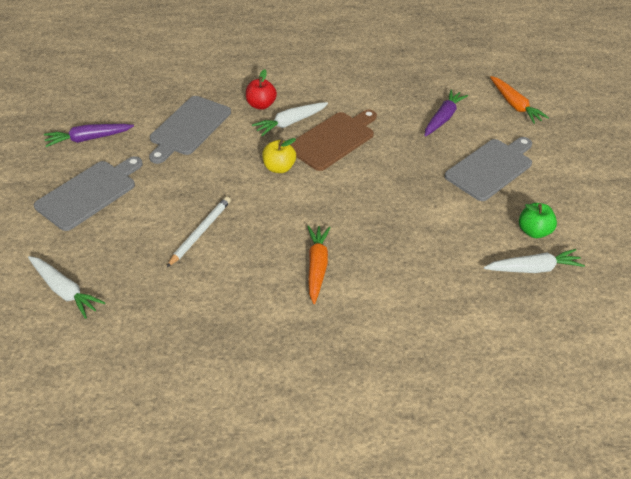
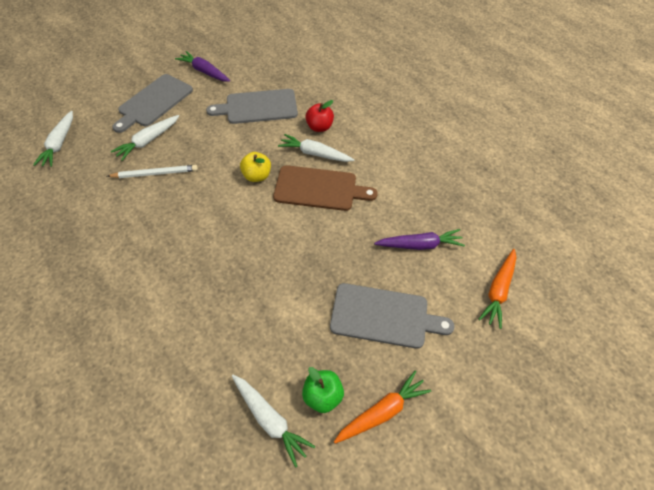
camera: 55 degrees right, 10 degrees up
(89, 193) = (154, 102): grey cutting board -> grey cutting board turned 120 degrees clockwise
(146, 220) = (148, 141): none -> white carrot
(317, 266) = (164, 257): orange carrot -> orange carrot (382, 411)

